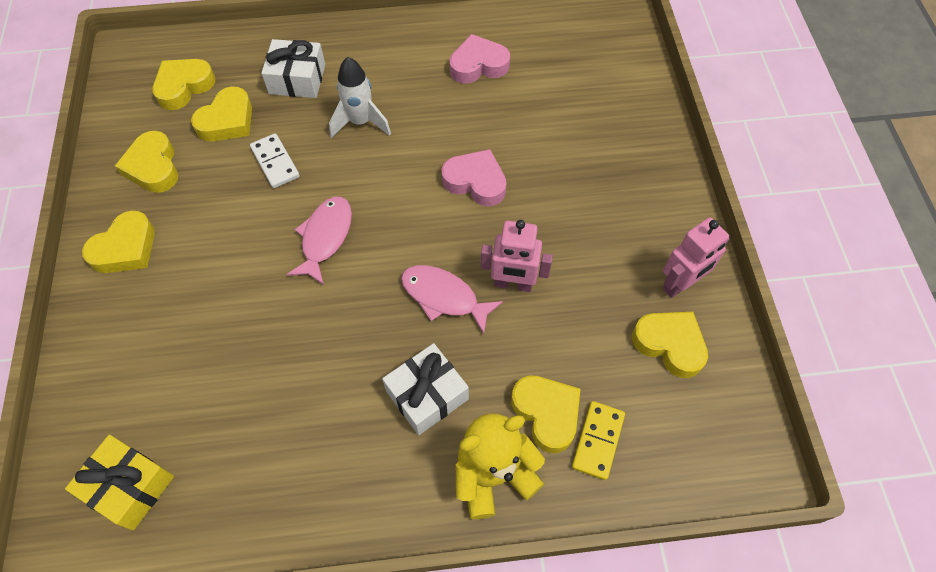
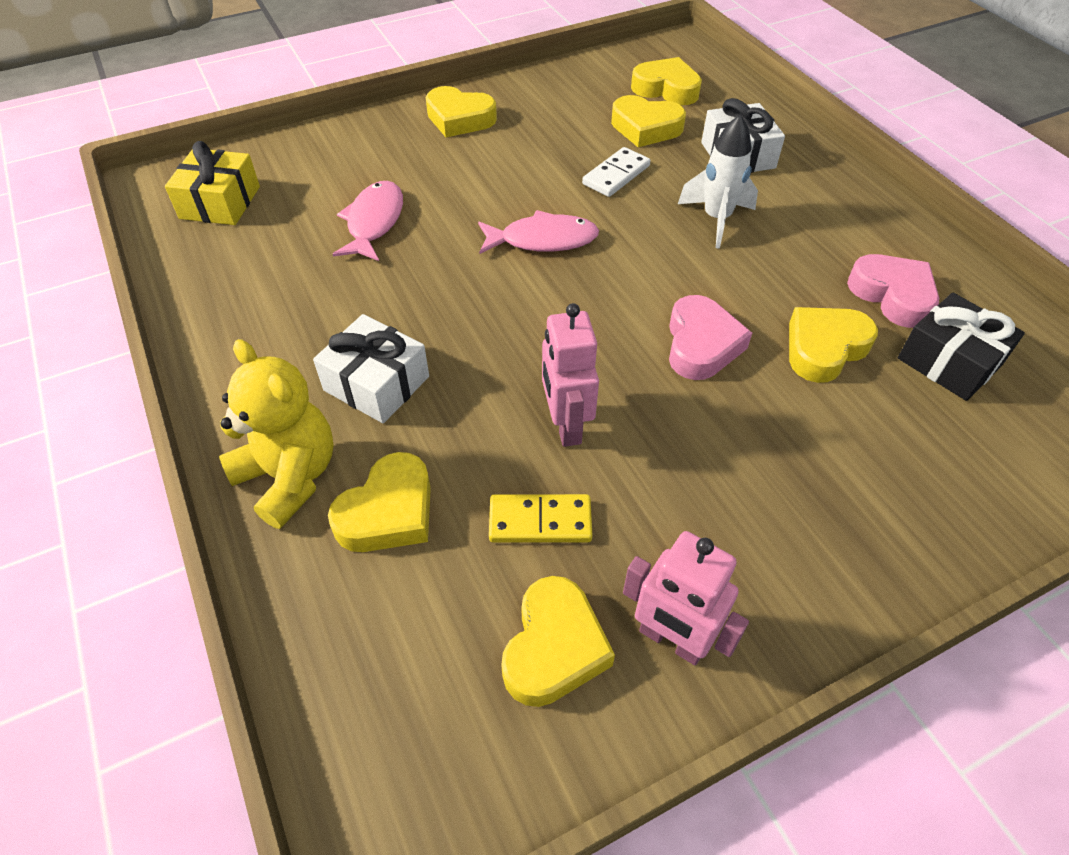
camera: 70 degrees right, 10 degrees down
(153, 167) = (558, 103): yellow heart -> yellow heart (824, 348)
(444, 297) = (514, 361): pink fish -> pink fish (374, 222)
(541, 67) = (949, 361): none -> black gift
(597, 441) = (365, 583): yellow domino -> yellow domino (540, 521)

